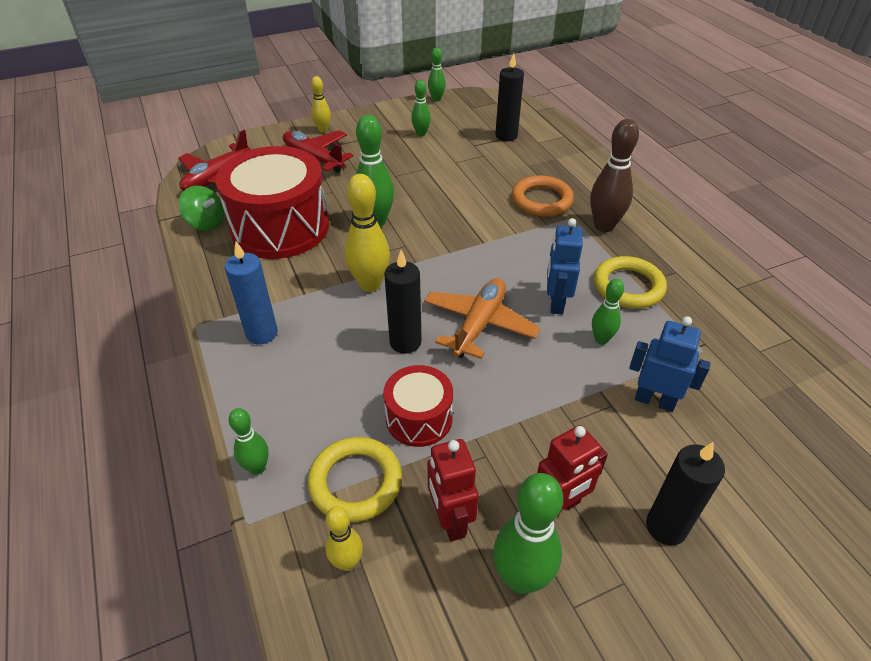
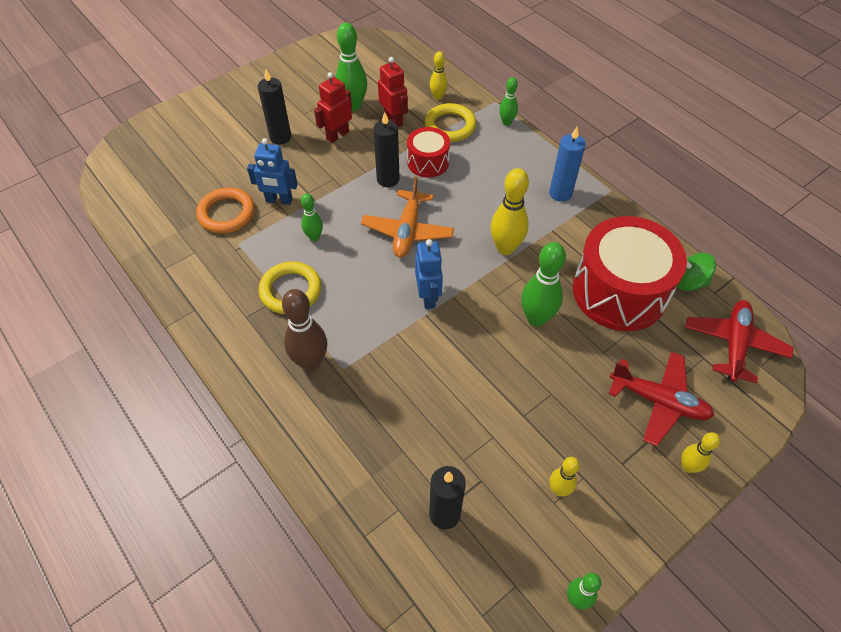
camera: 165 degrees right, 10 degrees up
(405, 342) = (456, 207): black candle -> black candle (388, 179)
(421, 134) = (558, 490): green bowling pin -> yellow bowling pin
(541, 200) = (379, 388): orange ring -> orange ring (226, 213)
(556, 303) = (351, 262): blue robot -> blue robot (428, 297)

